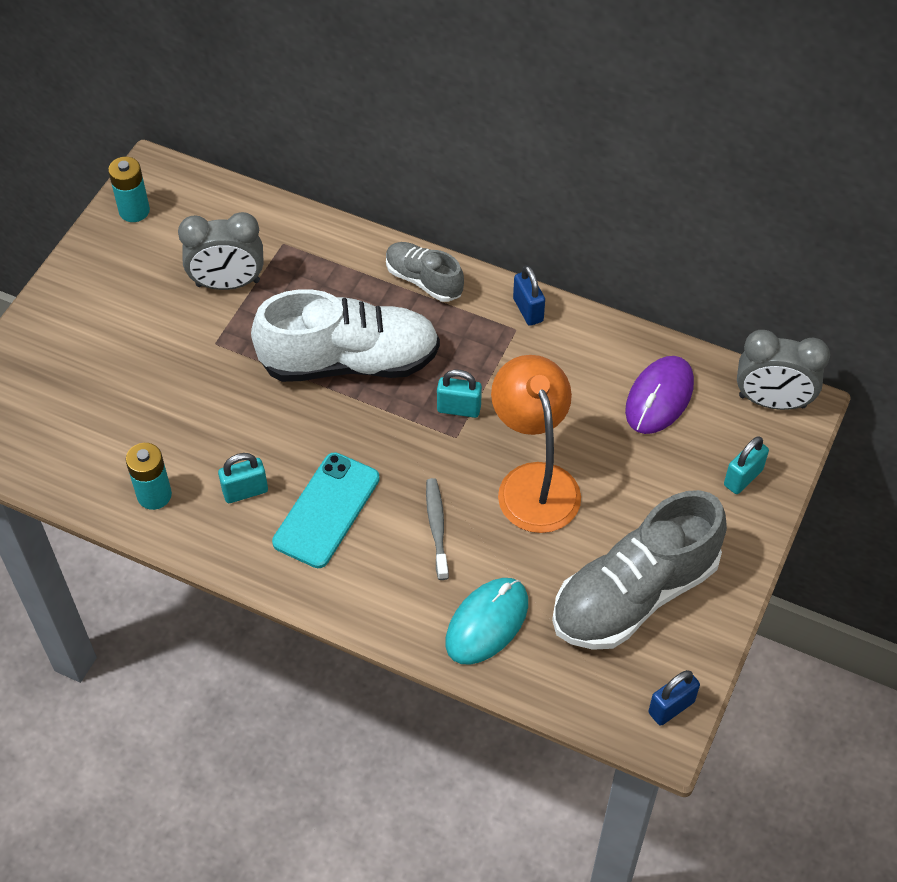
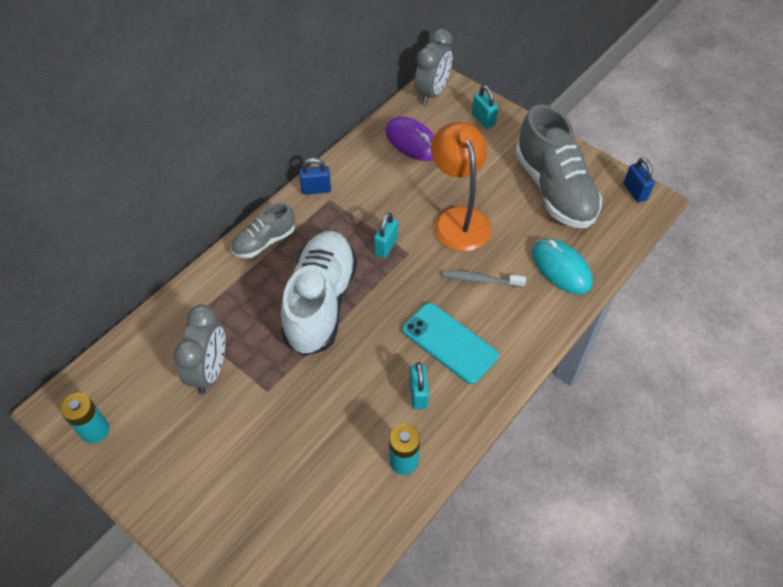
camera: 75 degrees left, 0 degrees up
(534, 482) = (458, 219): orange lamp -> orange lamp turned 75 degrees clockwise

